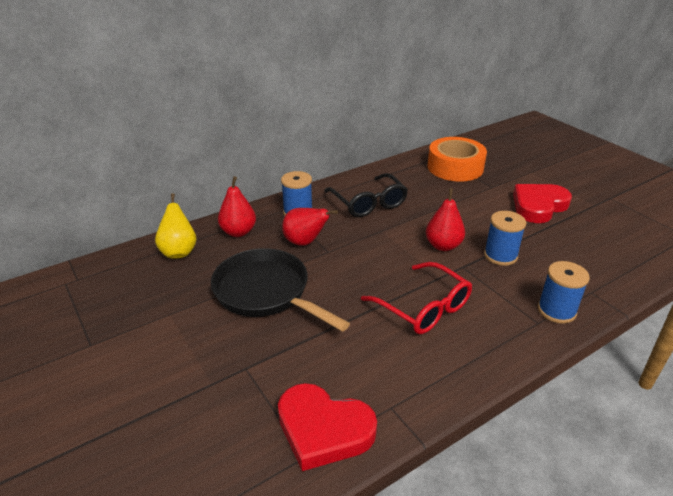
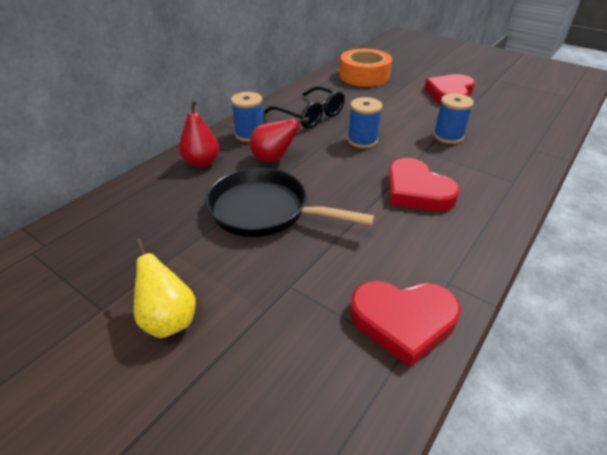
camera: 20 degrees left, 5 degrees up
(179, 251) = (149, 193): yellow pear -> yellow pear (169, 320)
(424, 308) = (417, 191): red glasses -> red heart
(443, 246) = (397, 138): red pear -> none
(556, 310) = (520, 169): blue spool -> blue spool (362, 140)

